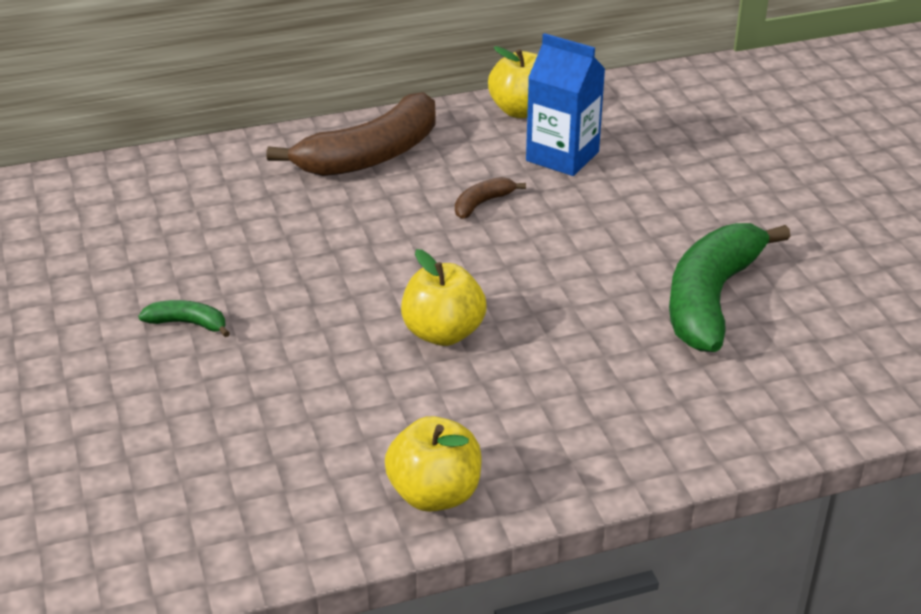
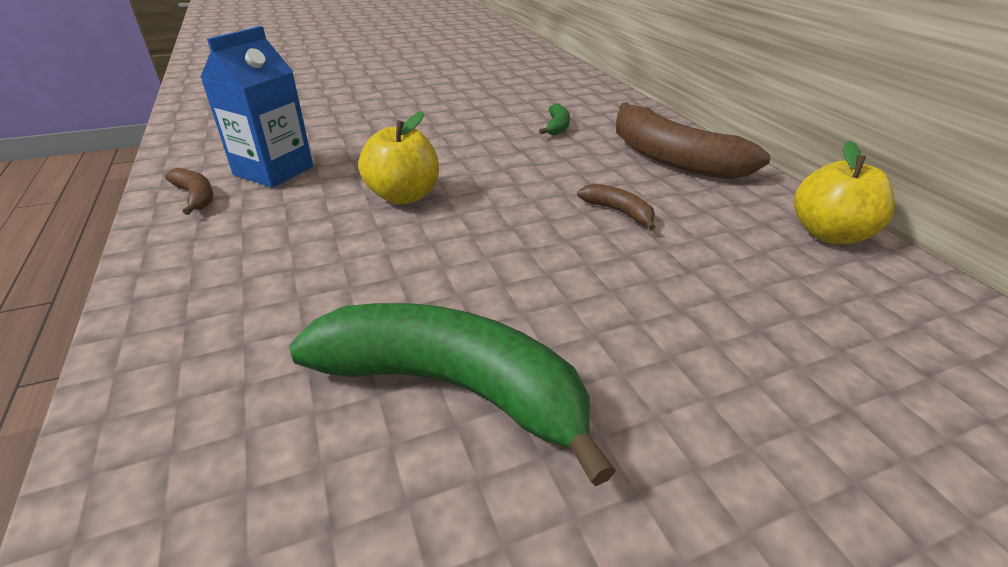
camera: 85 degrees right, 0 degrees up
(188, 323) = (427, 112): green banana -> green banana (557, 127)
(435, 494) = (196, 197): yellow apple -> brown banana
(562, 156) = (747, 262): blue carton -> blue carton (274, 171)

